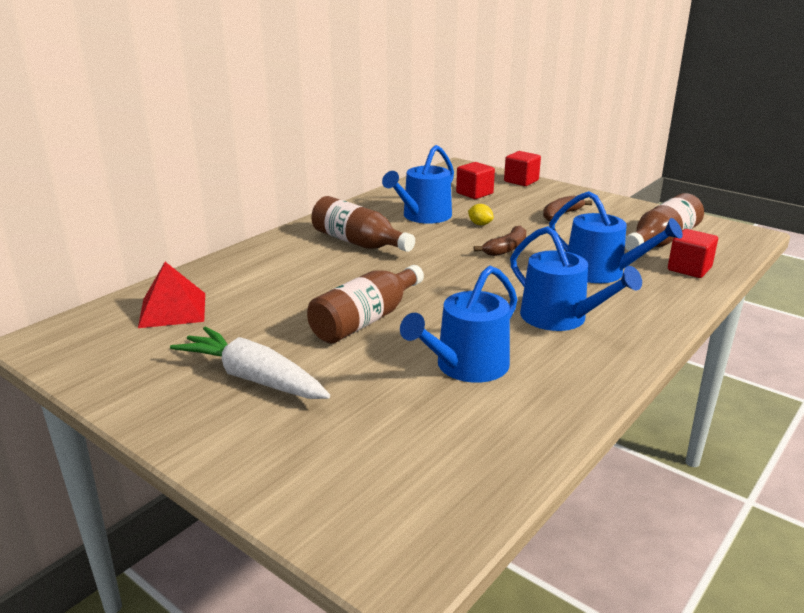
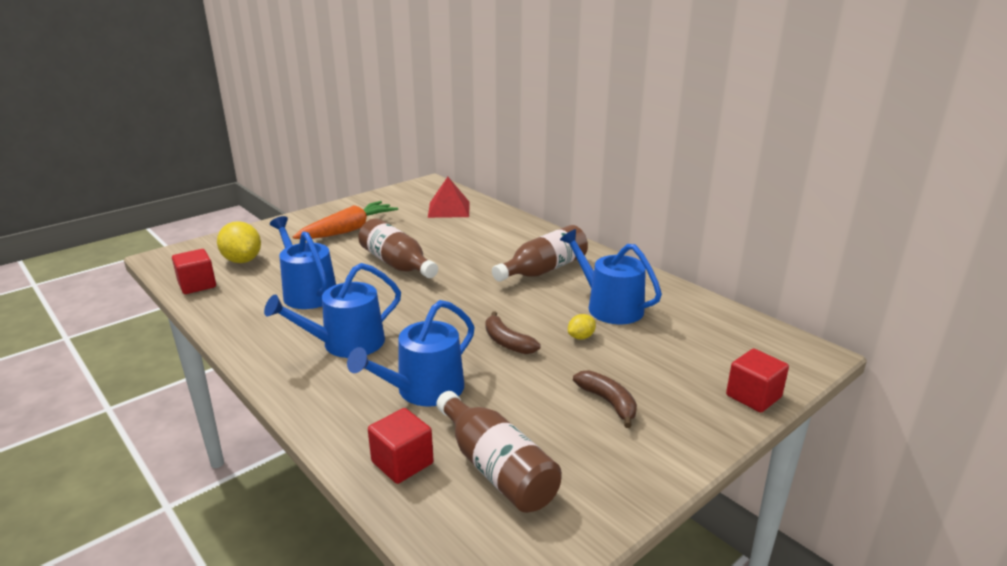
camera: 100 degrees right, 0 degrees up
(253, 378) = (348, 230): white carrot -> orange carrot
(388, 455) = (242, 260): none -> yellow lemon
(474, 193) = (691, 349): red cube -> red cube (197, 285)

